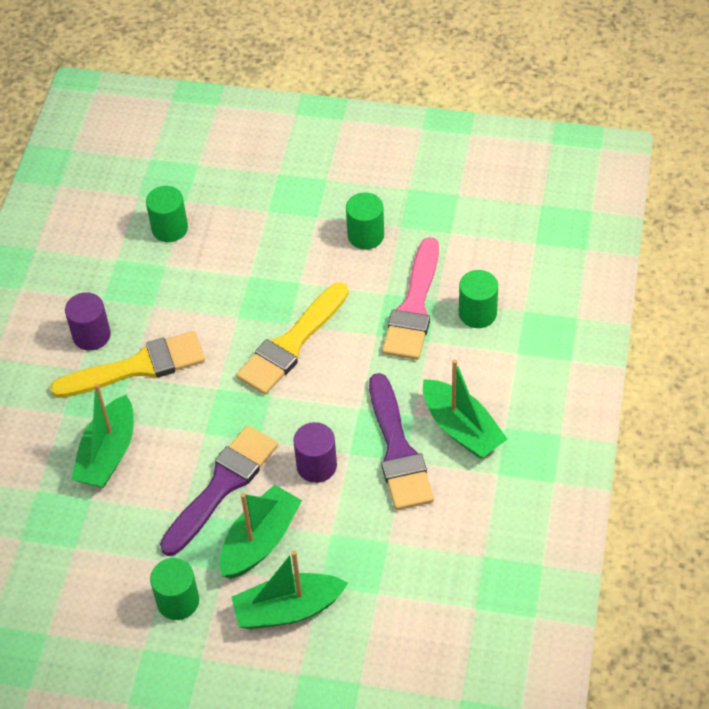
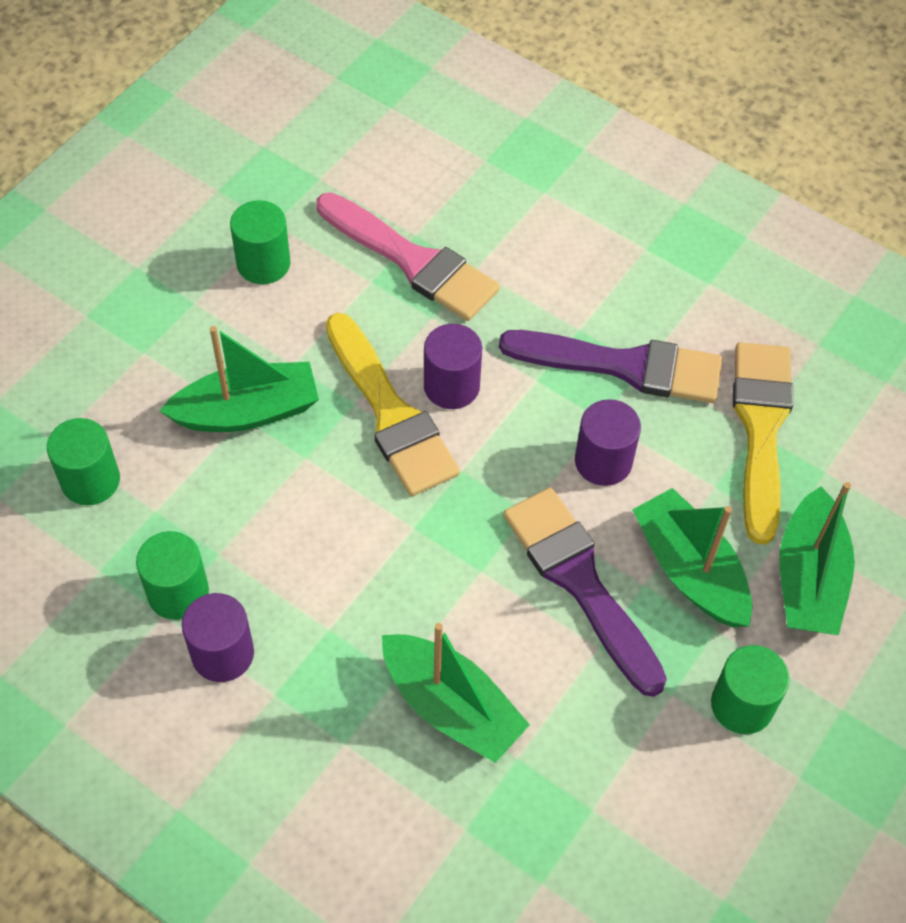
camera: 70 degrees left, 5 degrees up
(137, 367) = (318, 613): yellow brush -> yellow brush (761, 429)
(329, 366) = (451, 386): none -> purple cylinder
(461, 429) = (626, 290): green boat -> green boat (247, 411)
(477, 313) = (462, 204): green cylinder -> green cylinder (178, 592)

